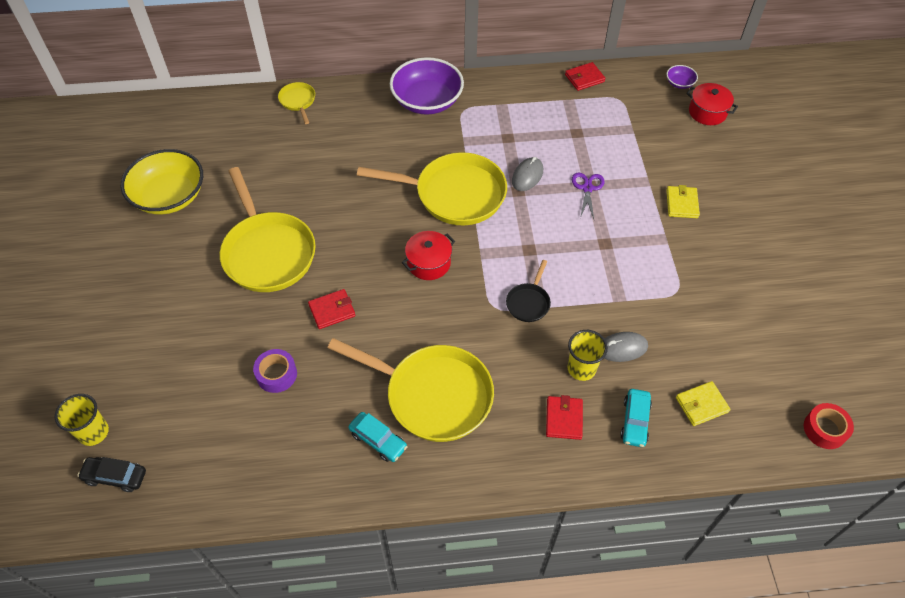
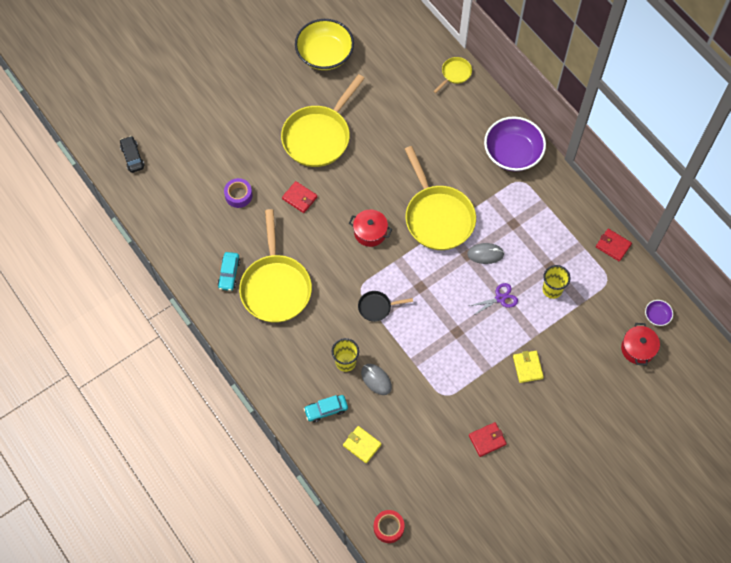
camera: 60 degrees right, 10 degrees up
(93, 432) = (150, 129): yellow cup -> yellow cup (552, 289)
(564, 419) = (303, 368): red wallet -> red wallet (487, 440)
(682, 204) = (527, 367): yellow wallet -> yellow wallet turned 75 degrees counterclockwise

